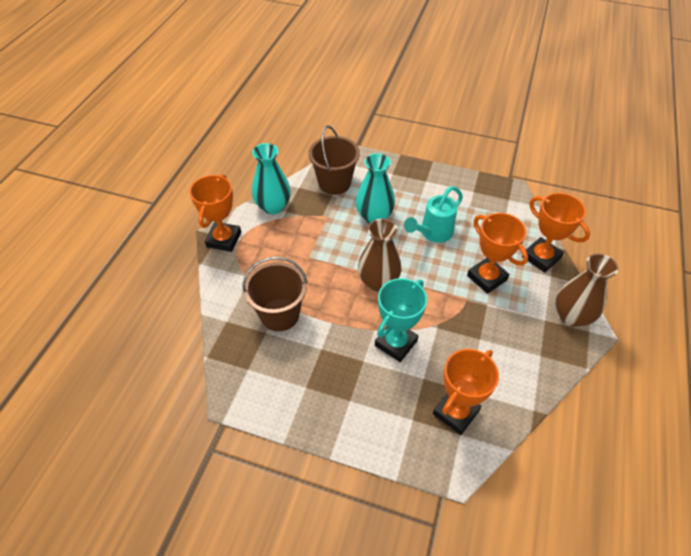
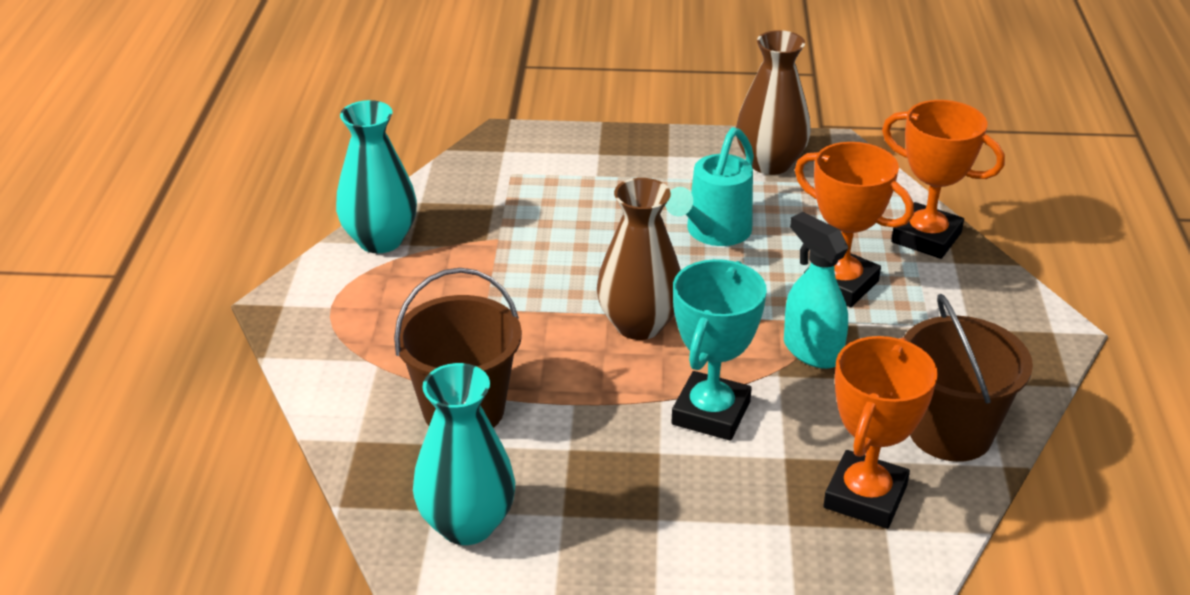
camera: 15 degrees left, 15 degrees down
(224, 239) = (298, 309): orange trophy -> none
(334, 183) = (490, 184): brown bucket -> brown bucket (950, 432)
(374, 217) = (590, 225): turquoise vase -> turquoise vase (467, 524)
(458, 316) = (811, 350): none -> turquoise spray bottle
(571, 316) = (1014, 315): brown vase -> brown vase (770, 163)

